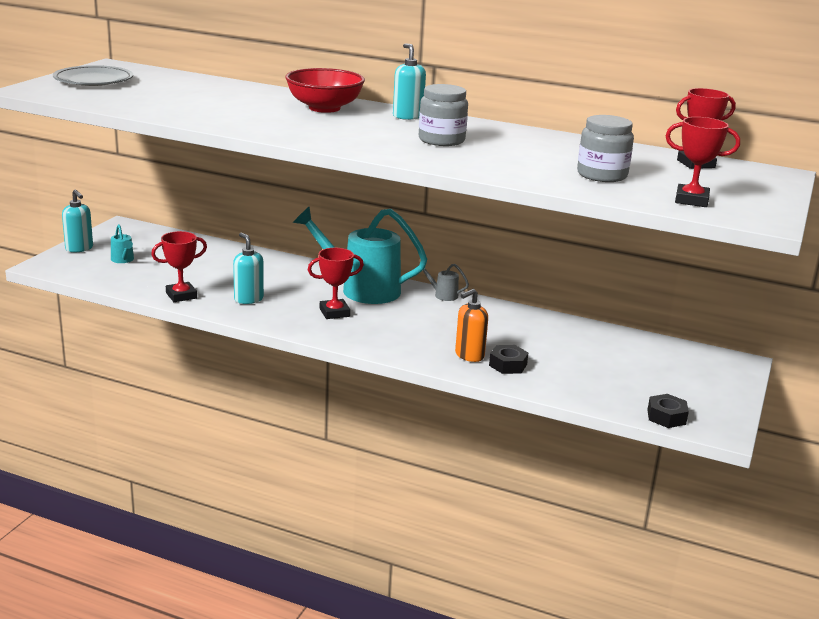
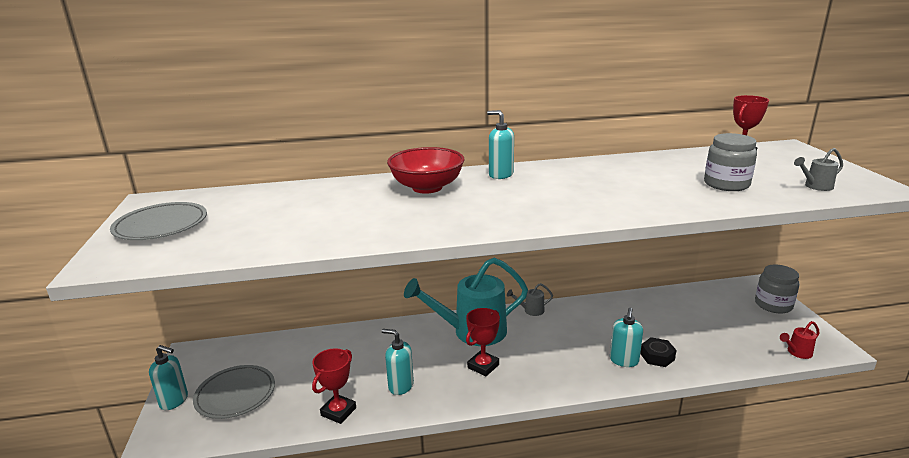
camera: 30 degrees left, 0 degrees up
(123, 260) = (235, 395): turquoise watering can -> grey plate
(441, 140) = (571, 190): grey jar -> grey jar (773, 305)
(469, 355) = (624, 361): orange soap dispenser -> turquoise soap dispenser
(666, 417) = (797, 352): black nut -> red watering can
(691, 200) = (815, 186): red trophy -> grey watering can

